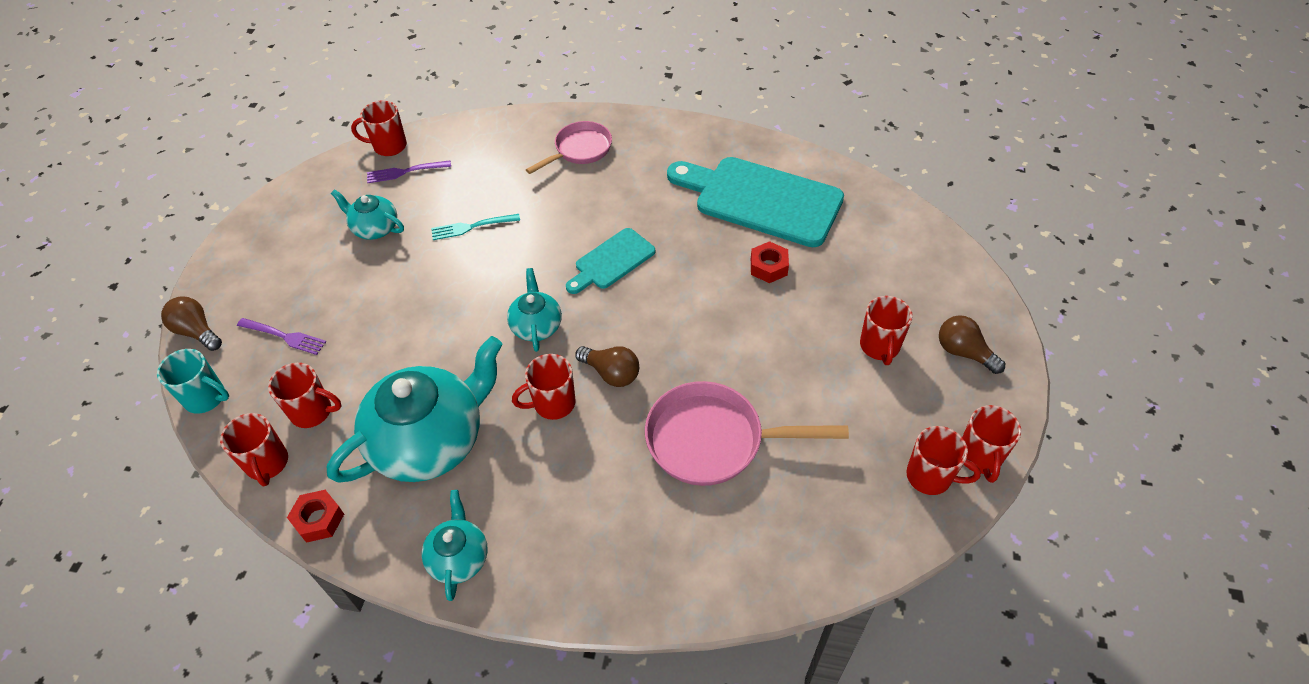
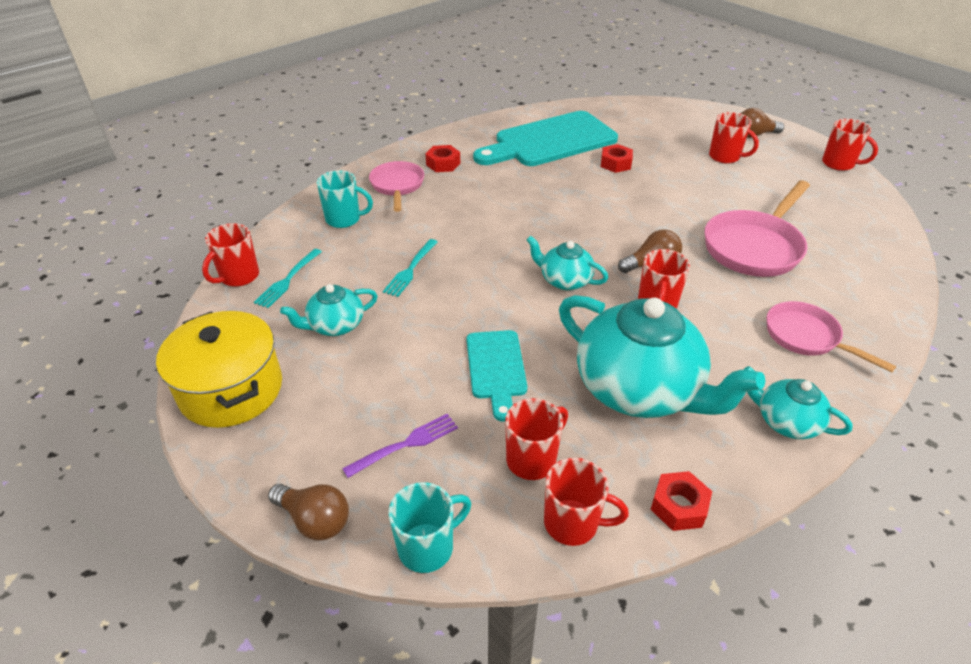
camera: 55 degrees left, 10 degrees down
(197, 332) = (315, 520): brown light bulb -> brown light bulb turned 135 degrees counterclockwise
(277, 222) = (231, 390): none -> yellow pot
(405, 172) = (288, 280): purple fork -> turquoise fork
(430, 440) = (639, 389): turquoise teapot -> turquoise teapot turned 135 degrees clockwise
(504, 151) = (344, 219): none -> turquoise mug
(591, 535) = (806, 337): none -> pink pan
(611, 261) = (536, 219): turquoise cutting board -> turquoise cutting board (496, 368)
(643, 155) = (443, 164): none -> red nut
(930, 477) = (843, 184): red mug -> none

